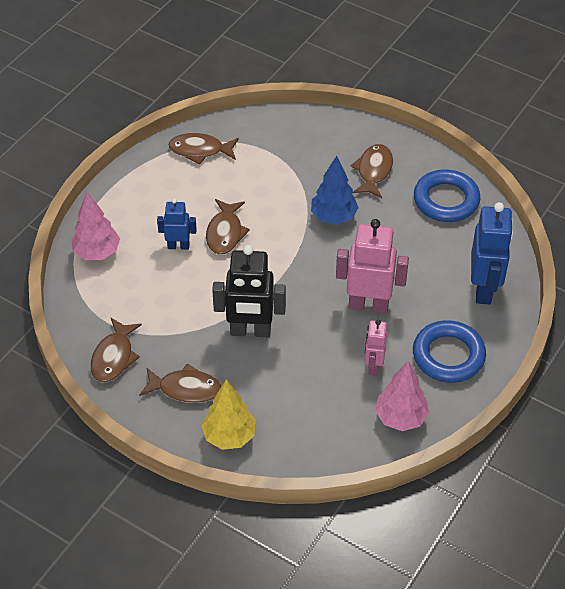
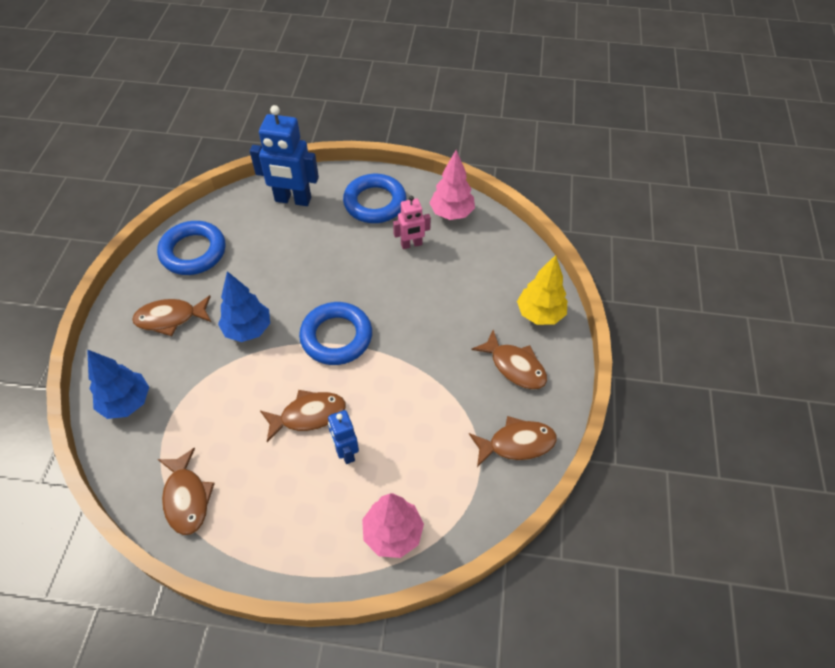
camera: 115 degrees left, 5 degrees up
(185, 389) = (514, 366): brown fish -> brown fish turned 150 degrees clockwise
(250, 331) = (423, 342): black robot -> none
(292, 273) = (336, 337): none -> blue ring
(302, 133) = (127, 402): none -> blue tree
(368, 305) = (347, 268): pink robot -> none
(484, 289) = (293, 200): blue robot -> blue robot turned 150 degrees counterclockwise

